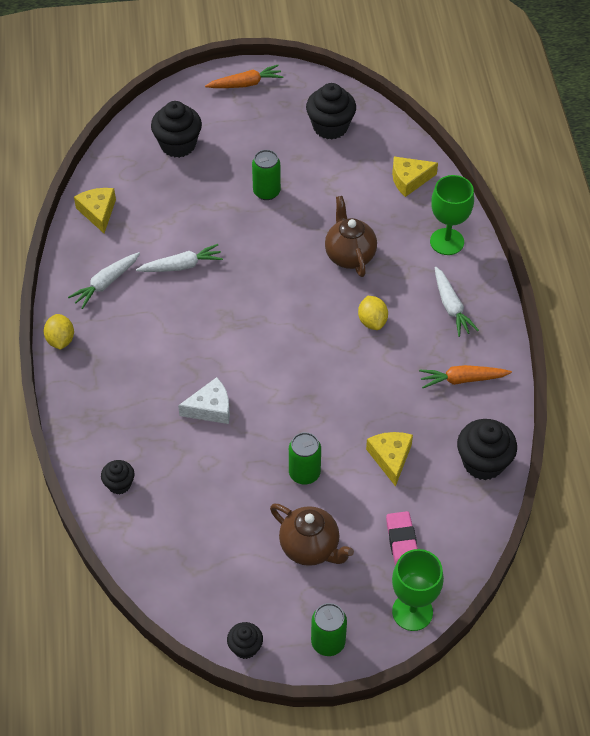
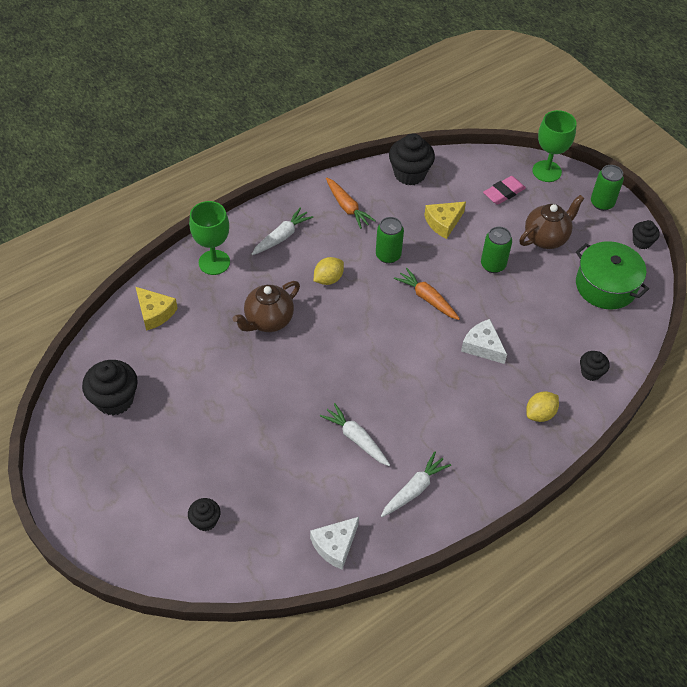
camera: 120 degrees left, 0 degrees up
(60, 340) = (497, 491): yellow lemon -> yellow lemon (540, 414)
(98, 212) = (335, 545): yellow cheese -> white cheese
(106, 283) = (414, 489): white carrot -> white carrot turned 60 degrees counterclockwise
(178, 145) = (205, 521): black cupcake -> black cupcake, size x0.56
(210, 567) = (606, 286): none -> green pot
(245, 84) = (84, 502): orange carrot -> orange carrot (427, 298)
(266, 192) = (228, 413): green can -> green can (388, 255)
(310, 548) = (546, 238): brown teapot -> brown teapot turned 45 degrees clockwise

